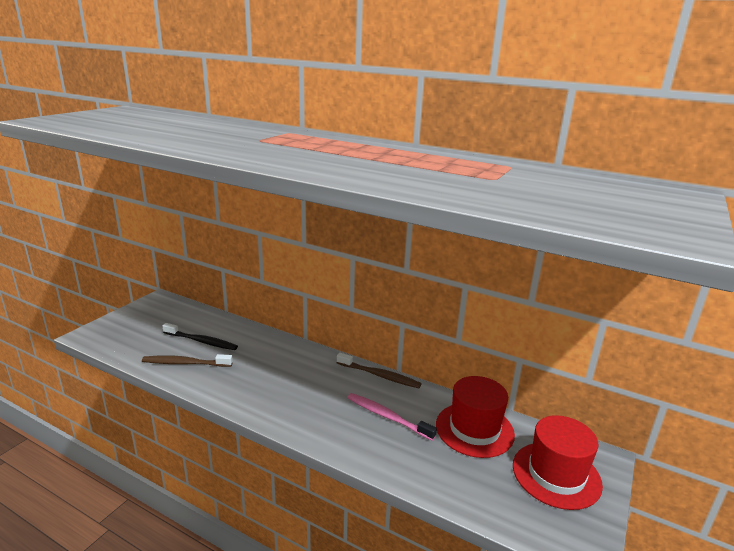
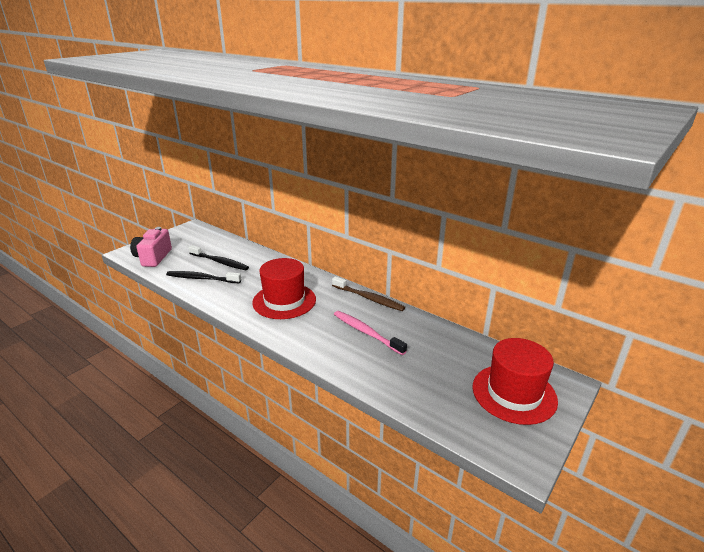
camera: 10 degrees right, 5 degrees up
(120, 340) = (153, 257): none -> pink camera
(185, 363) = (202, 278): brown toothbrush -> black toothbrush
(474, 429) = (445, 349): red hat -> red hat (284, 301)

